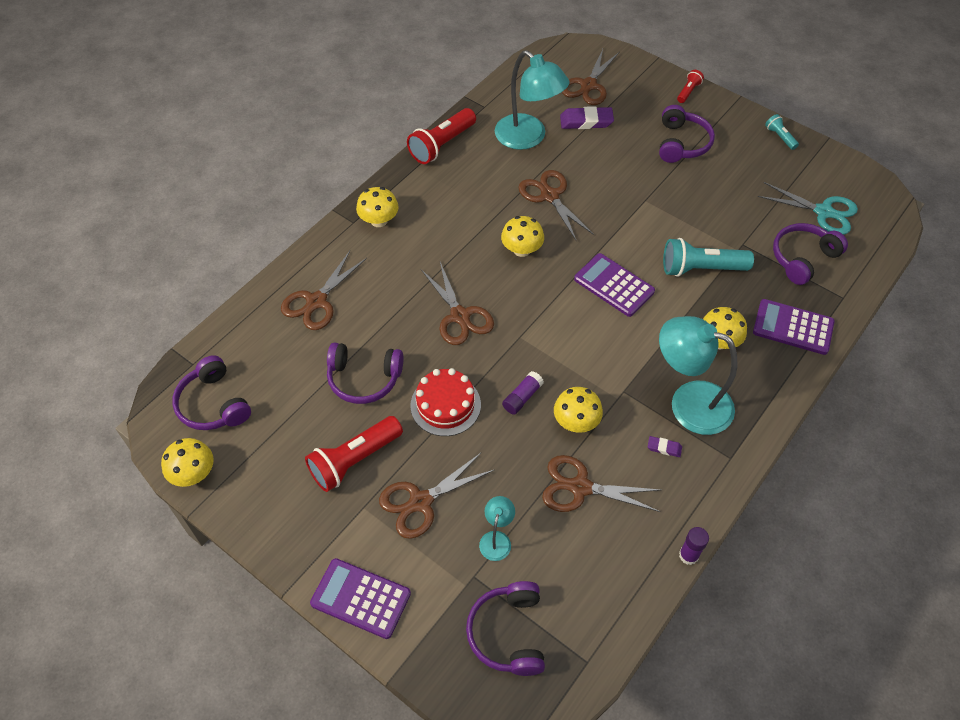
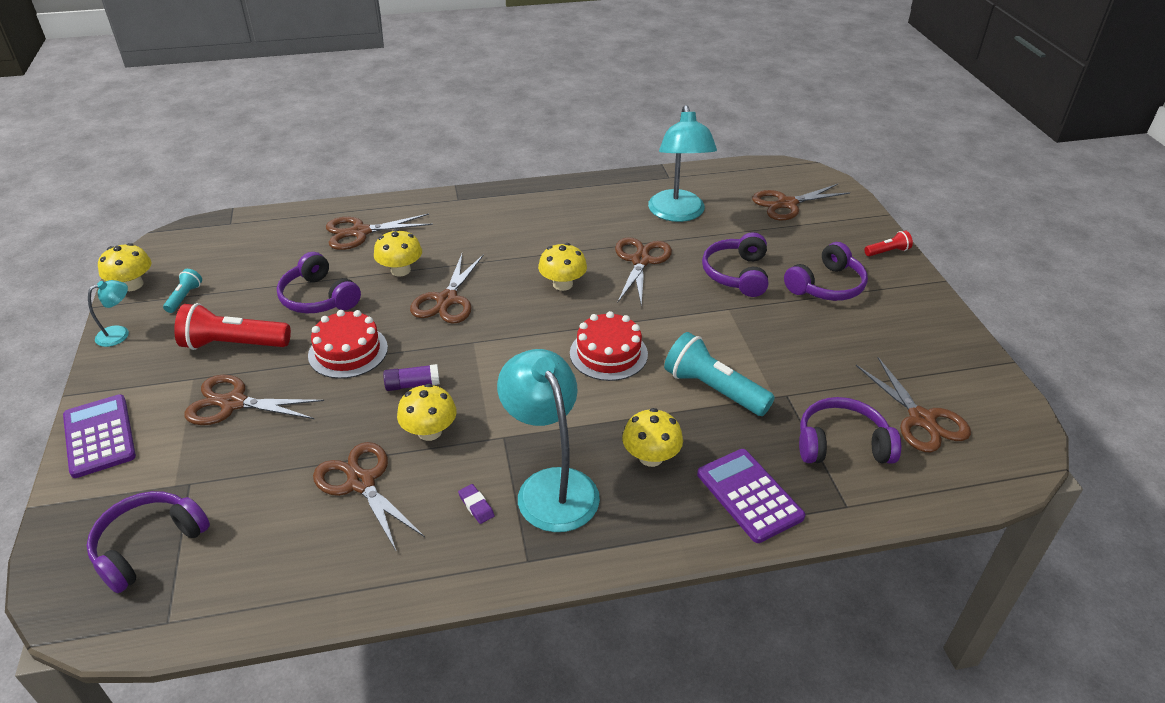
camera: 40 degrees right, 15 degrees down
(213, 404) = (206, 253): purple headphones -> purple headphones (737, 274)
(379, 220) = (478, 207): yellow mushroom -> yellow mushroom (400, 270)
(442, 145) = (596, 185): red flashlight -> none
(496, 539) = (244, 470): turquoise lamp -> turquoise lamp (119, 333)
(586, 121) = (749, 227): purple eraser -> none
(614, 285) = (608, 353): purple calculator -> red cake
(688, 555) = (371, 610): purple glue stick -> none
(780, 137) = (949, 332): turquoise flashlight -> turquoise flashlight (185, 297)
(823, 212) = (921, 419): turquoise scissors -> brown scissors

